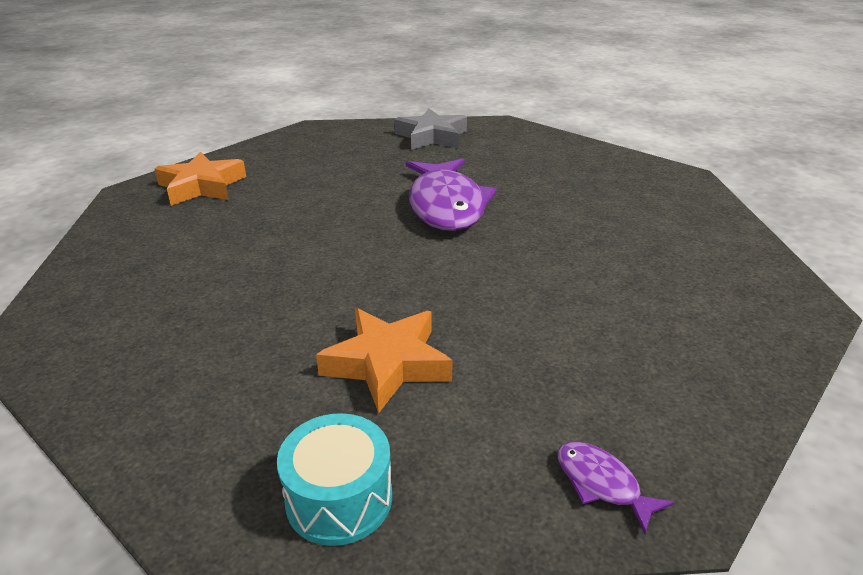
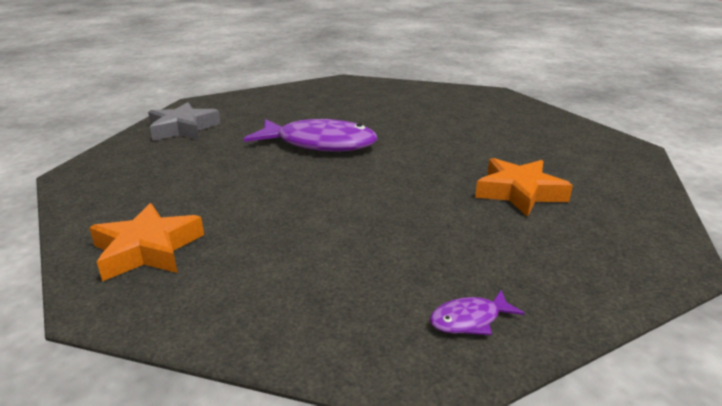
camera: 70 degrees left, 5 degrees down
(339, 498) = (643, 222): turquoise drum -> none
(601, 484) = (622, 158): purple fish -> purple fish (469, 320)

